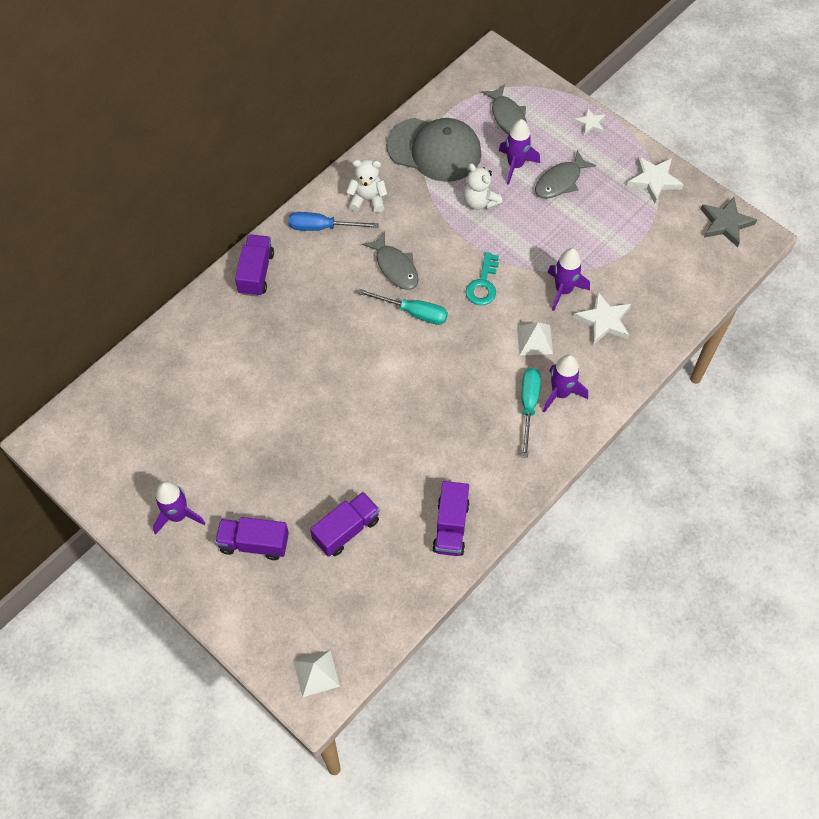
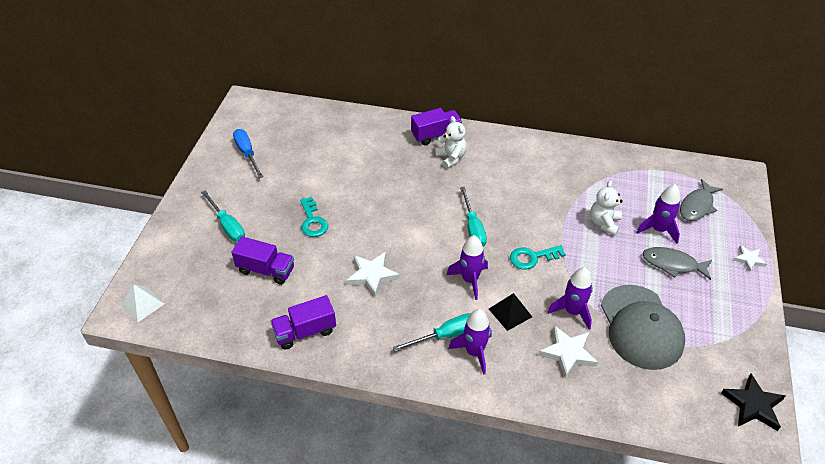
camera: 60 degrees right, 15 degrees down
(178, 515) = (227, 180): purple rocket -> purple rocket (470, 280)
(254, 543) = (227, 225): purple truck -> turquoise screwdriver
(305, 454) = (313, 221): none -> turquoise key
(322, 227) = (500, 150): blue screwdriver -> blue screwdriver (247, 153)
(367, 199) = (545, 162): white teddy bear -> white teddy bear (451, 158)
(395, 267) = (502, 201): grey fish -> none
(434, 150) = (623, 178): grey cap -> grey cap (641, 327)
(534, 340) = (510, 312): white pyramid -> black pyramid
(654, 180) = (741, 328): white star -> white star (372, 275)
(725, 224) = (753, 405): grey star -> black star

